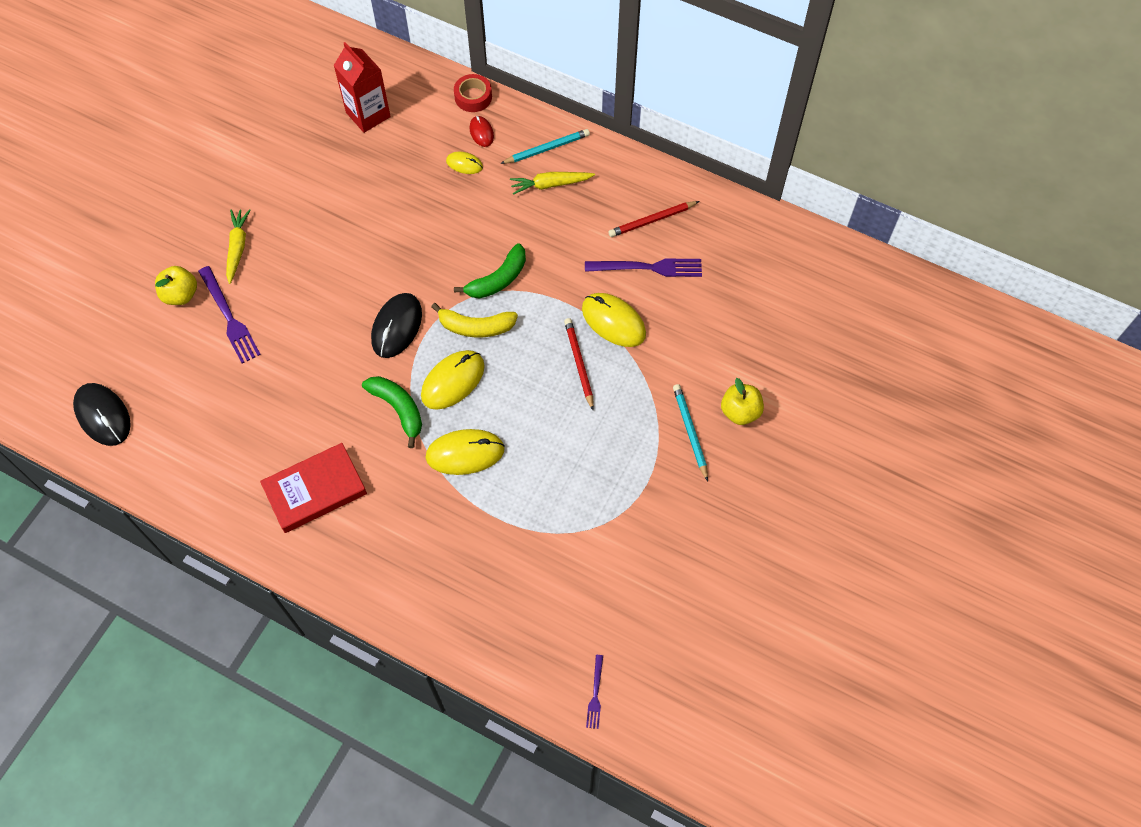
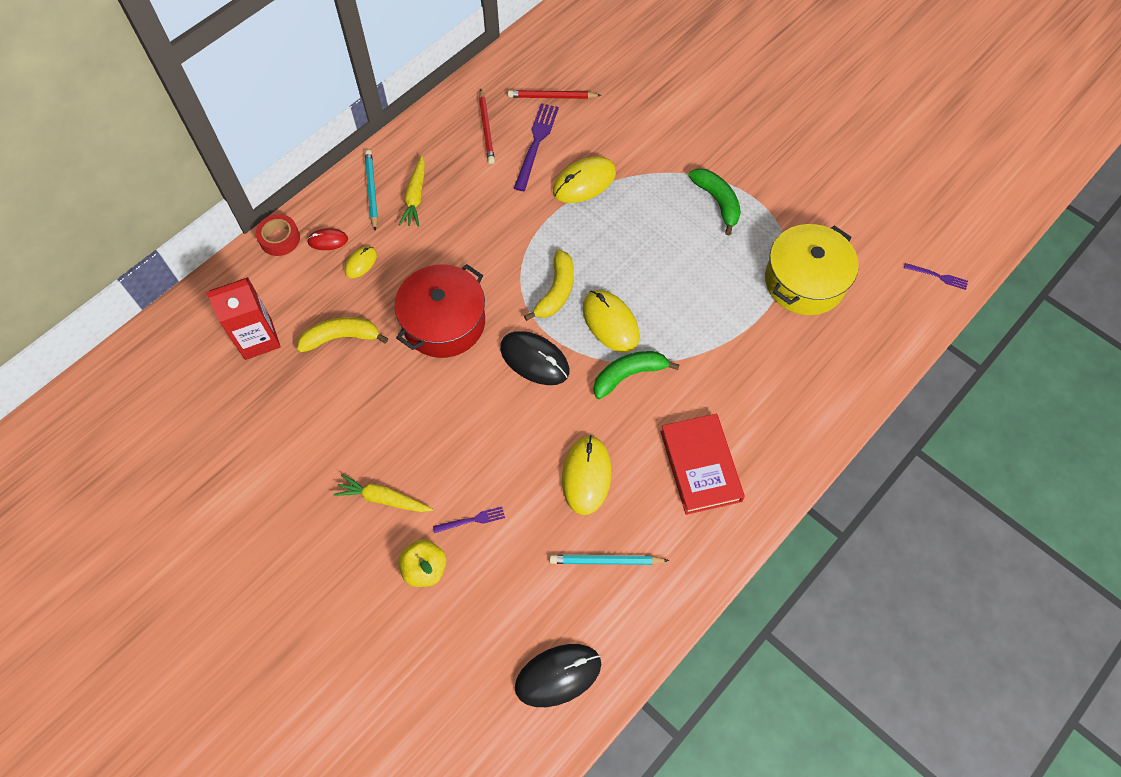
camera: 75 degrees left, 0 degrees up
(229, 317) = (472, 520): purple fork -> purple fork, size x0.53
(383, 172) = (341, 338): none -> yellow banana
(418, 245) = (444, 322): none -> red pot
(465, 453) = (690, 327): yellow mouse -> yellow mouse (586, 476)
(498, 279) = (508, 262): green banana -> green banana (717, 202)
(550, 553) = (804, 281): none -> yellow pot
(579, 363) = (620, 218): red pencil -> red pencil (552, 97)
(690, 431) = (710, 154): turquoise pencil -> turquoise pencil (606, 561)
(740, 412) = (700, 115): yellow apple -> none

